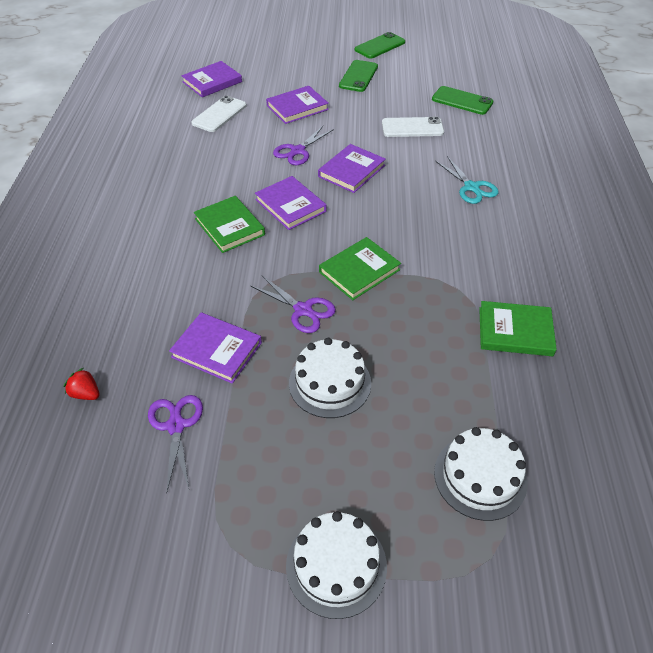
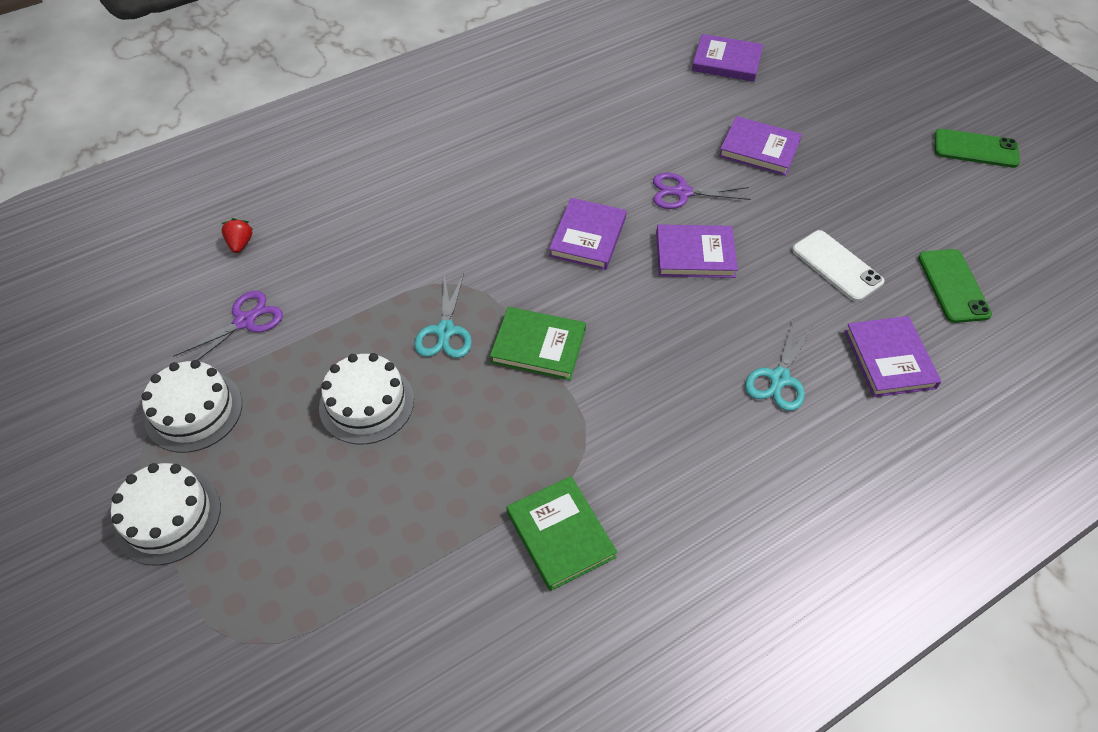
camera: 55 degrees right, 5 degrees up
(216, 350) = (347, 297): purple book -> purple book (889, 359)
(219, 114) = (677, 100): white phone -> none
(229, 227) = (513, 210): green book -> none
(303, 310) = (445, 331): purple scissors -> turquoise scissors
(358, 76) = (883, 165): green phone -> none
(480, 476) = (331, 589): white cake -> white cake (194, 411)

